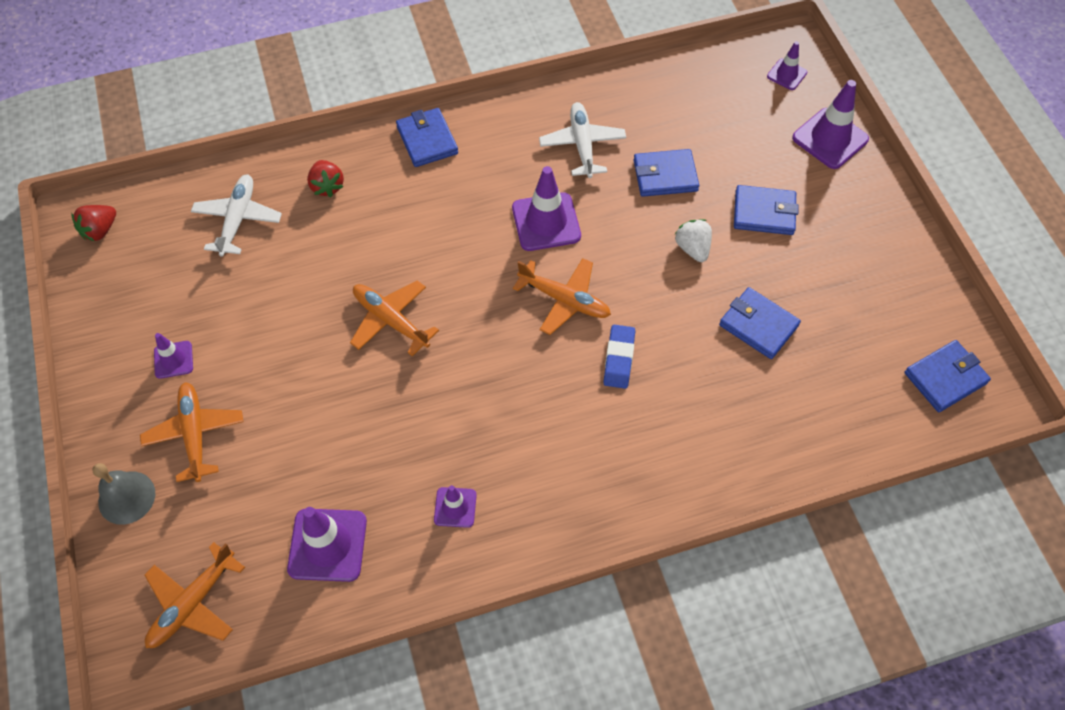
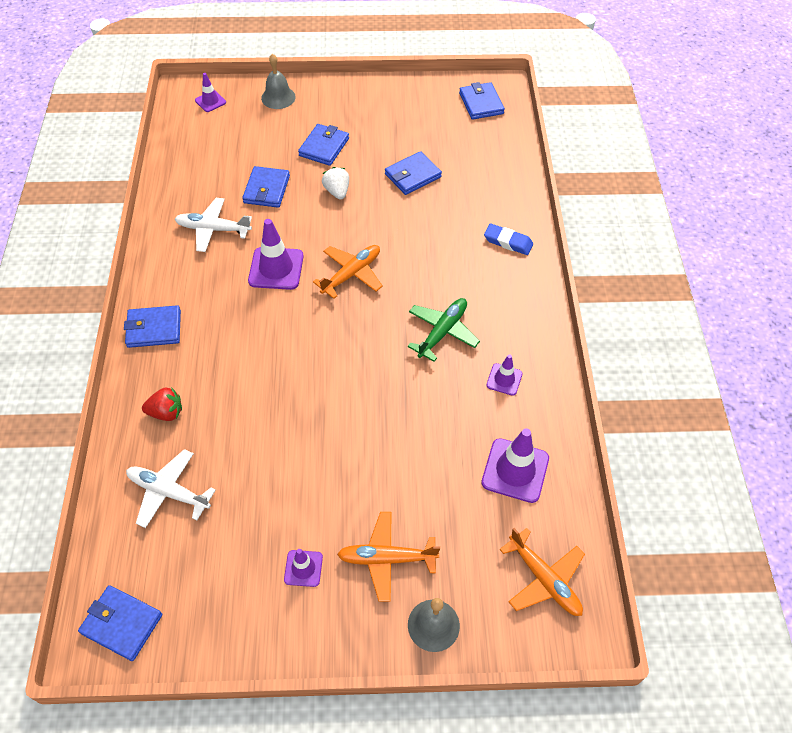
camera: 75 degrees left, 5 degrees down
(100, 230) = (122, 624): red strawberry -> blue wallet
(391, 320) = (326, 390): orange plane -> none
(507, 421) = (442, 332): none -> green plane
(619, 359) = (413, 255): blue eraser -> blue eraser (508, 242)
(692, 248) = (337, 191): white strawberry -> white strawberry turned 75 degrees clockwise
(830, 139) = (278, 97): purple traffic cone -> grey bell

